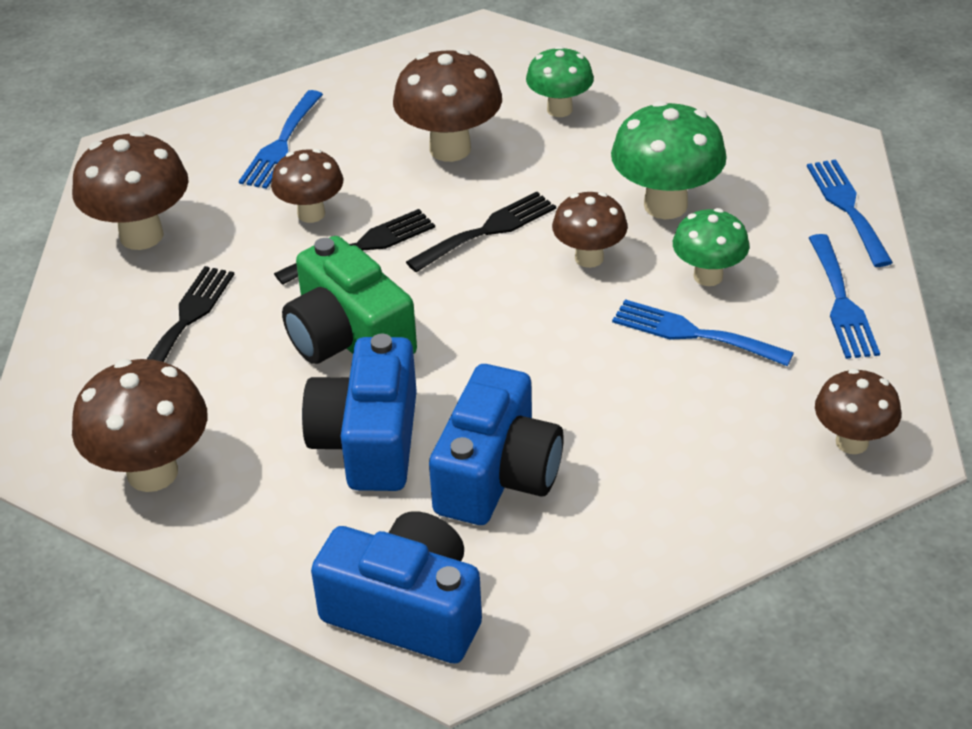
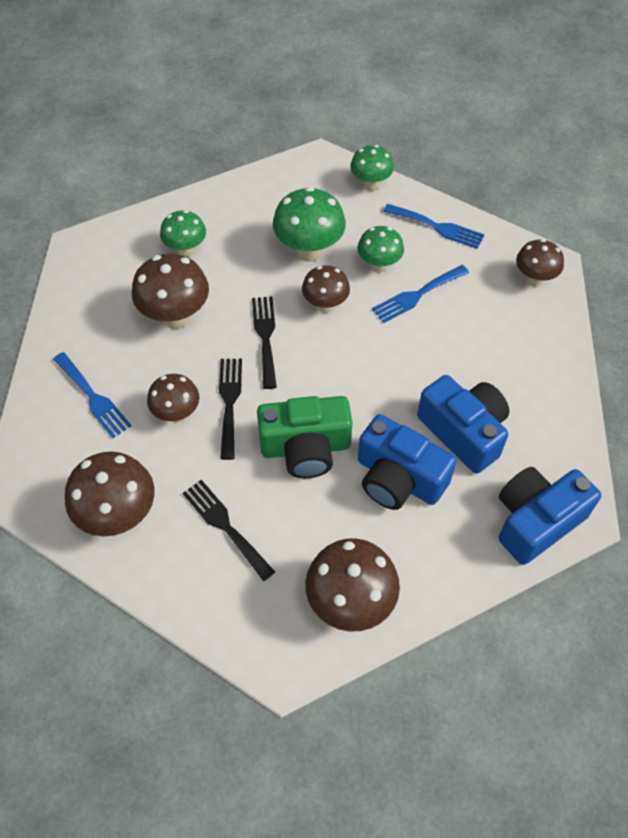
camera: 60 degrees left, 15 degrees up
(847, 207) = (370, 184): blue fork -> green mushroom

